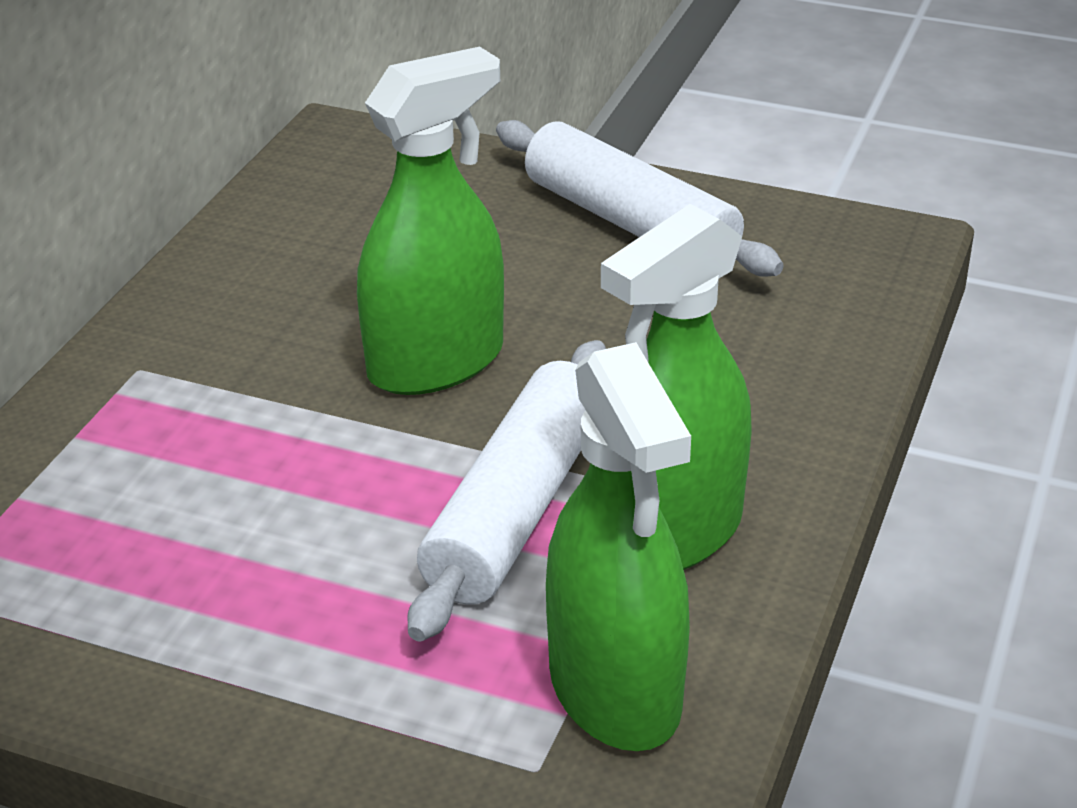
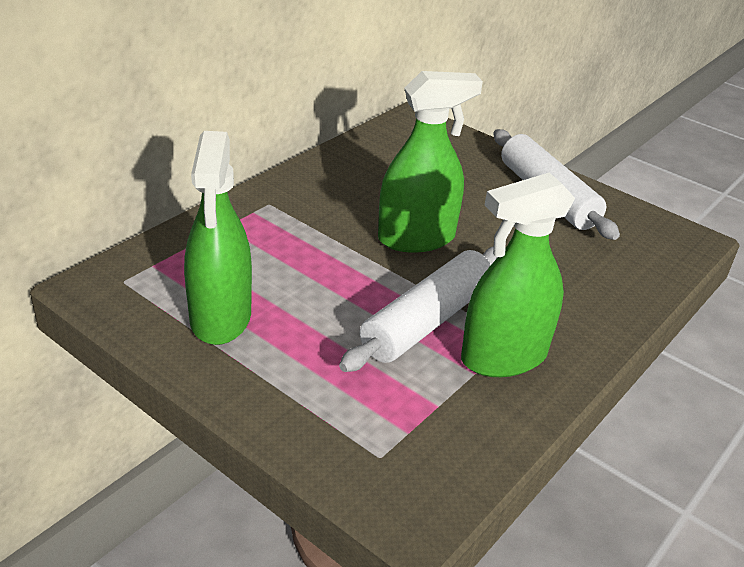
camera: 15 degrees right, 0 degrees up
(615, 690) = (439, 428): green spray bottle -> green spray bottle (220, 317)

